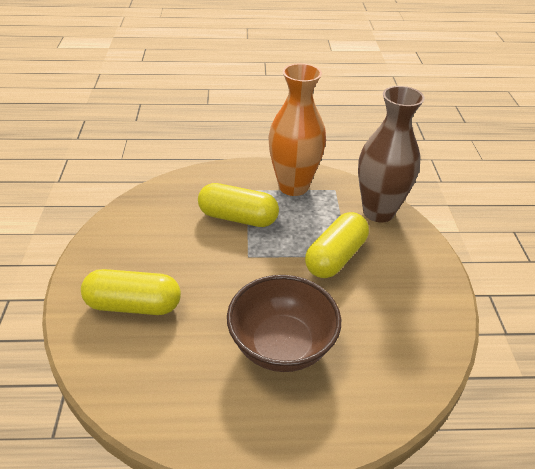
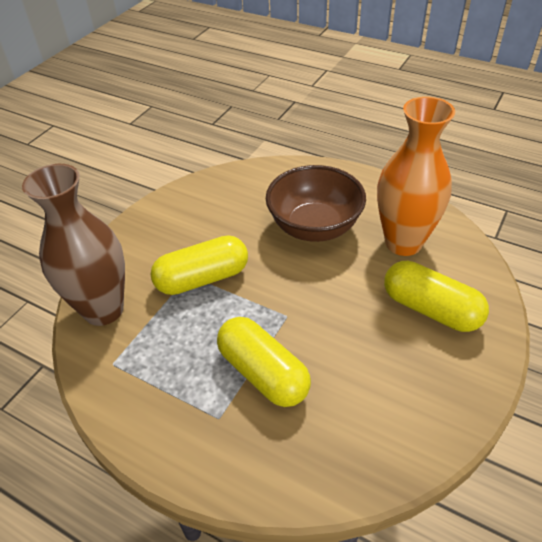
camera: 145 degrees left, 5 degrees up
(293, 186) = (155, 394): orange vase -> orange vase (403, 242)

